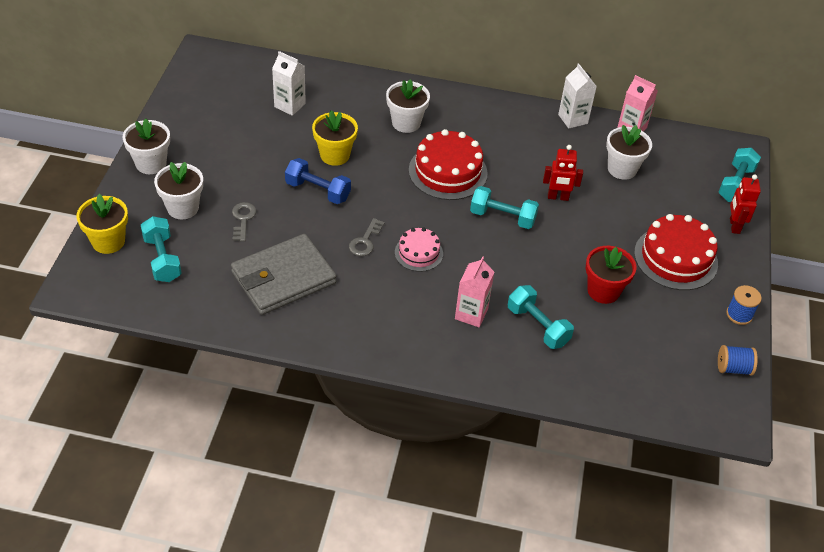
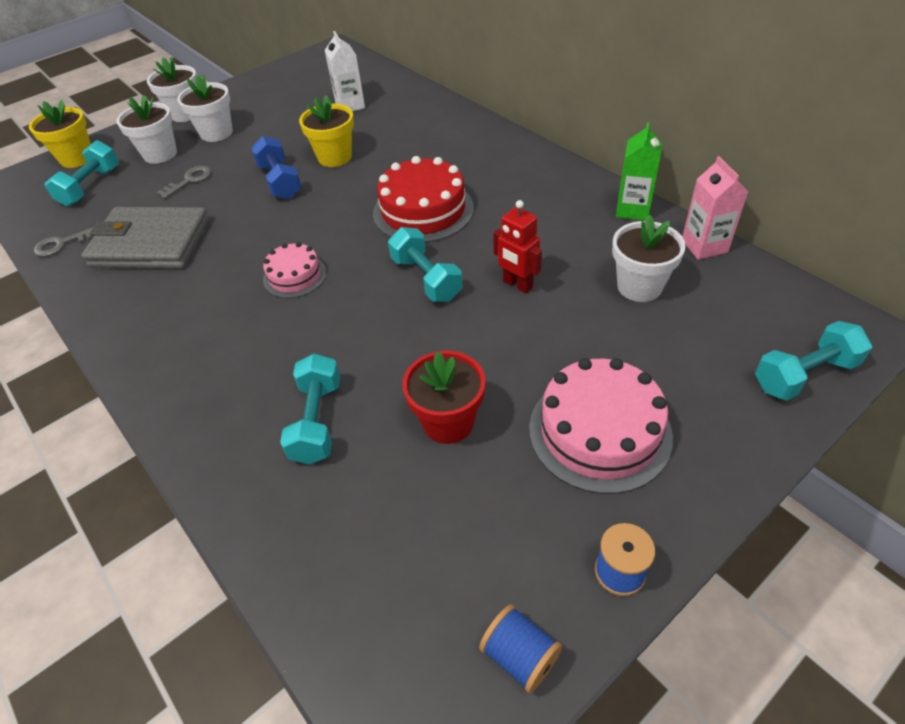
camera: 45 degrees right, 0 degrees up
(365, 241) = (261, 242): grey key -> grey key (63, 244)
(406, 123) = (437, 152): white flower pot -> white flower pot (216, 133)
(471, 314) = (265, 366): pink carton -> none
(573, 119) = (632, 209): white carton -> green carton
(675, 258) = (599, 431): red cake -> pink cake
(734, 226) = (744, 432): red robot -> none

